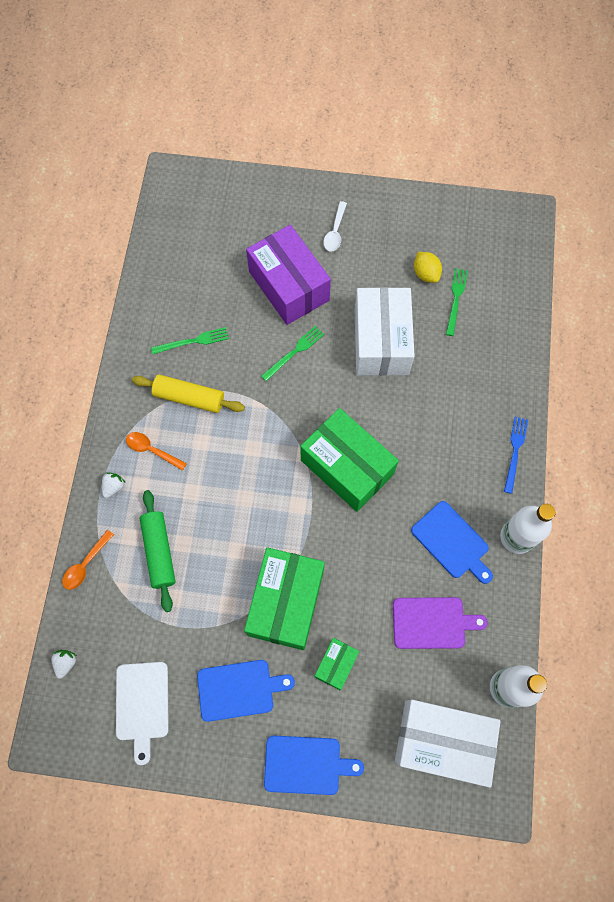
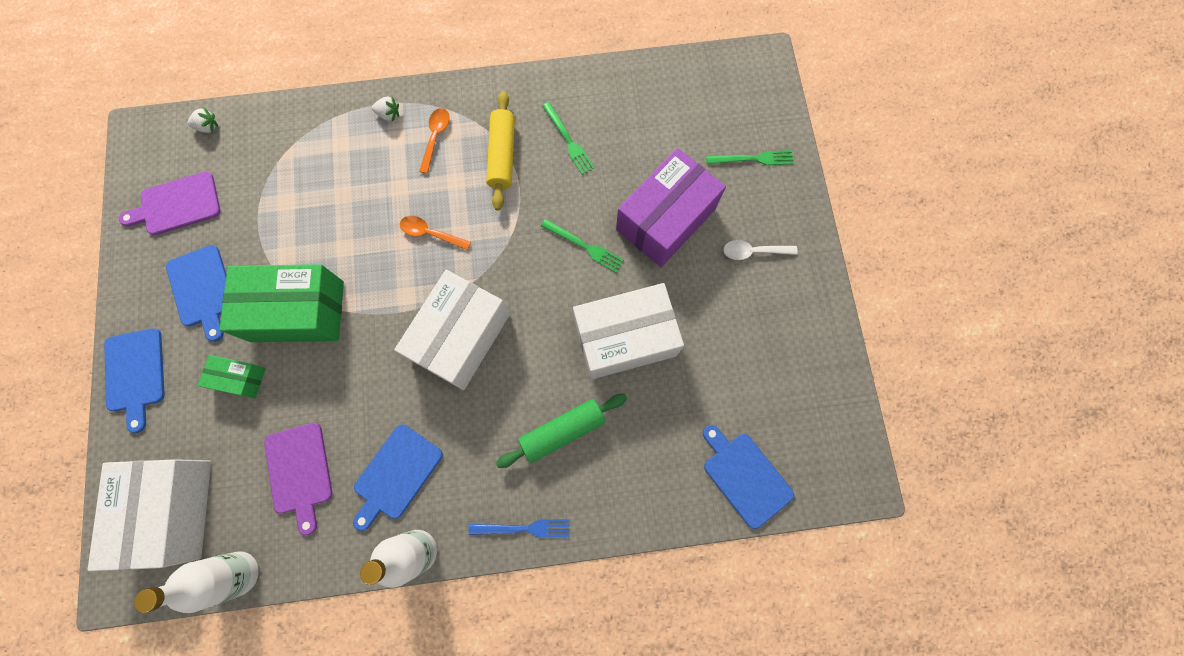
camera: 75 degrees right, 5 degrees up
(86, 564) = (305, 114): orange spoon -> orange spoon (430, 233)
(142, 704) = (177, 205): white cutting board -> purple cutting board
(159, 552) = (330, 176): green rolling pin -> green rolling pin (563, 431)
(347, 467) = (460, 337): green box -> white box
(426, 274) = (731, 370): yellow lemon -> none
(456, 299) = (708, 414): green fork -> green fork (753, 159)
(508, 288) = (745, 476): none -> blue cutting board

